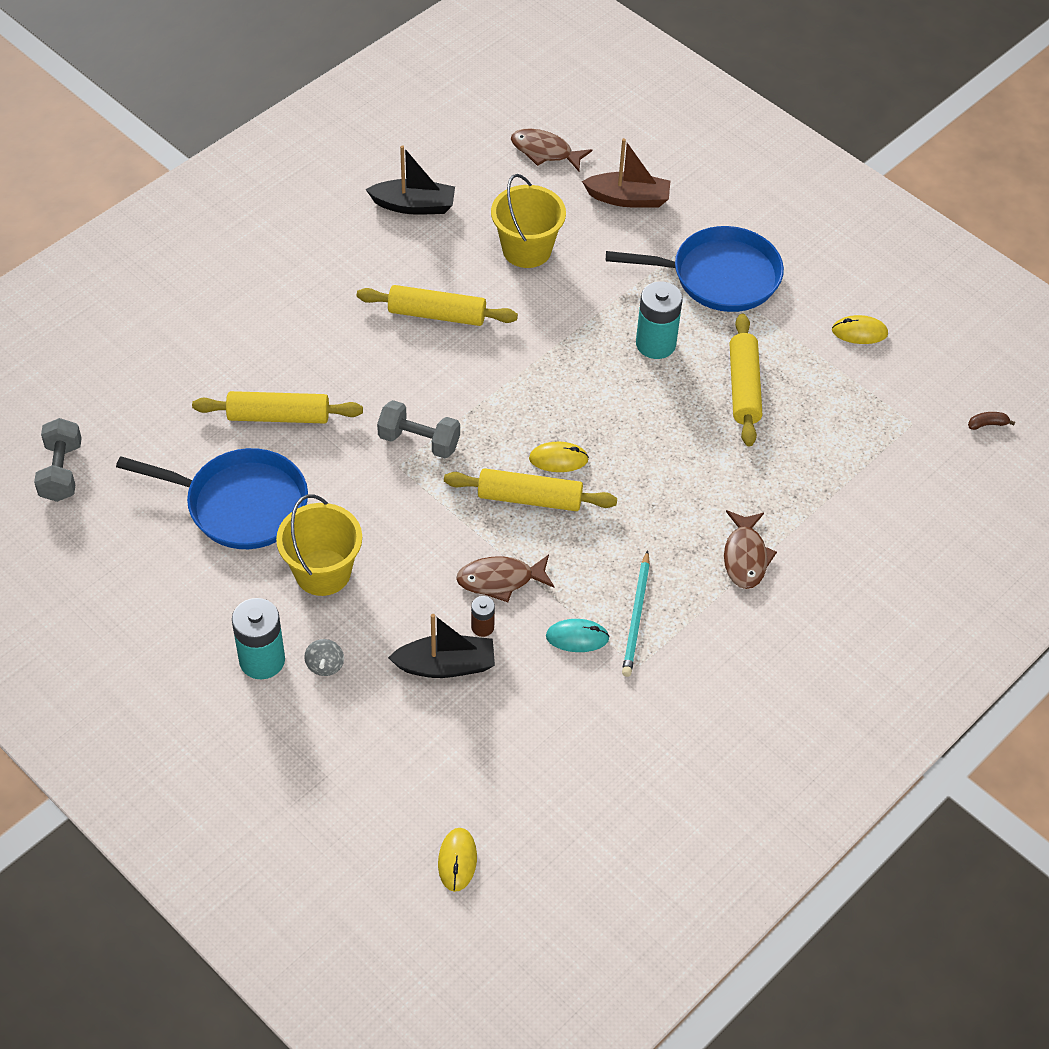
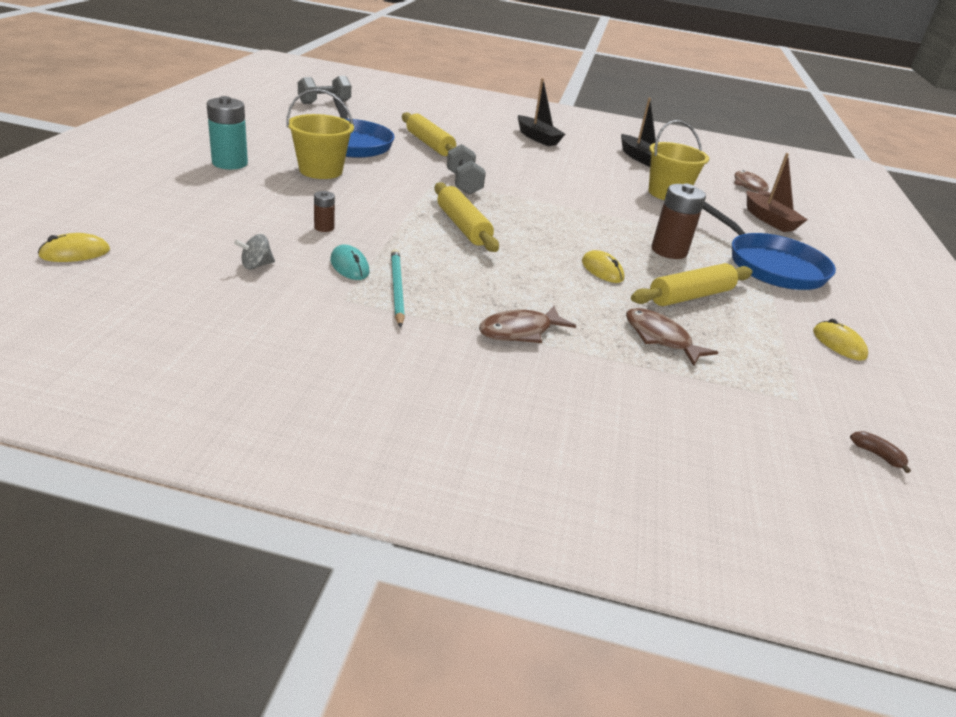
camera: 55 degrees right, 20 degrees down
(325, 665) = (241, 181): grey spinning top -> grey spinning top (256, 265)
(437, 315) = (571, 175): yellow rolling pin -> none
(446, 665) = (275, 220): black boat -> black boat (537, 138)
(500, 580) = (375, 227): brown fish -> brown fish (660, 338)
(558, 459) = (512, 231): yellow mouse -> yellow mouse (602, 270)
(636, 617) = (397, 289): turquoise pencil -> turquoise pencil turned 105 degrees clockwise
(655, 344) = (669, 251): turquoise battery -> brown battery

